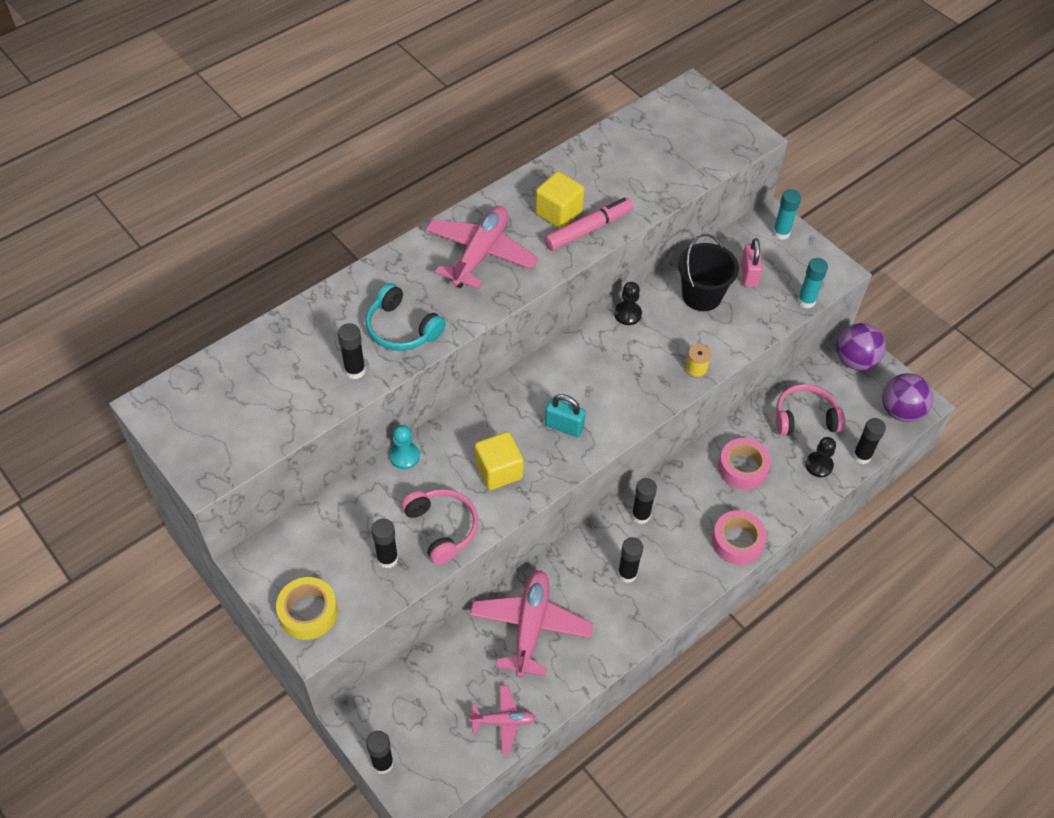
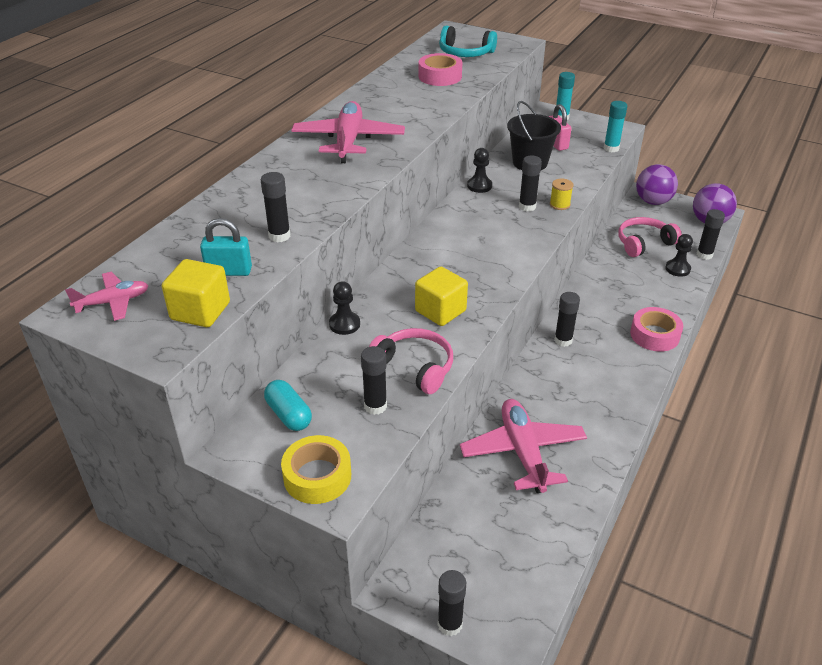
camera: 20 degrees left, 15 degrees down
(313, 541) = (289, 415): none -> turquoise capsule
(402, 329) = (307, 199): turquoise headphones -> turquoise headphones (465, 53)
(404, 456) = (344, 324): turquoise pawn -> black pawn
(503, 721) = (548, 540): pink plane -> pink plane (113, 302)
(558, 213) = (399, 106): yellow cube -> yellow cube (200, 311)
(564, 426) = (477, 266): turquoise padlock -> turquoise padlock (229, 271)
(588, 229) = (431, 110): pink marker -> none
(627, 574) = (581, 385): black glue stick -> black glue stick (527, 206)
(743, 468) = (621, 286): pink tape -> pink tape (440, 76)

